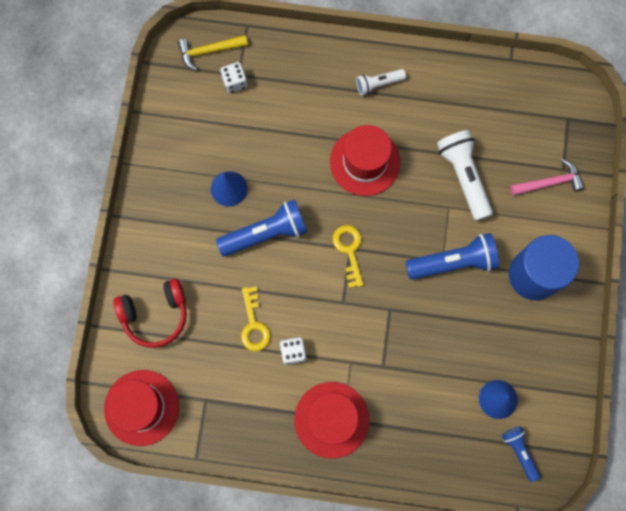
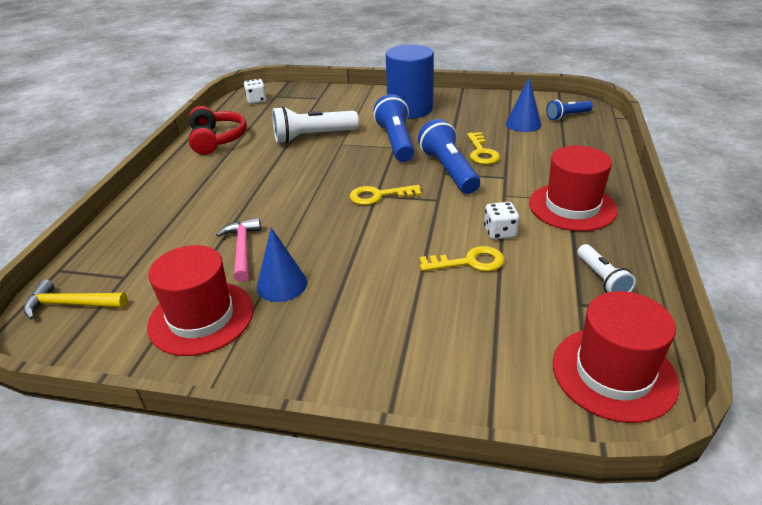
camera: 85 degrees left, 40 degrees down
(155, 314) = (463, 358): red headphones -> red headphones (216, 140)
(209, 51) = (71, 304): yellow hammer -> yellow hammer turned 105 degrees clockwise
(235, 82) = (132, 280): white dice -> white dice (256, 100)
(266, 233) = (350, 253): blue flashlight -> blue flashlight (448, 170)
(365, 162) = (280, 186): red hat -> red hat (201, 317)
(378, 84) = (196, 178): white flashlight -> white flashlight (602, 279)
(432, 348) = (481, 152): none -> yellow key
(549, 182) = (329, 103): pink hammer -> pink hammer (242, 249)

